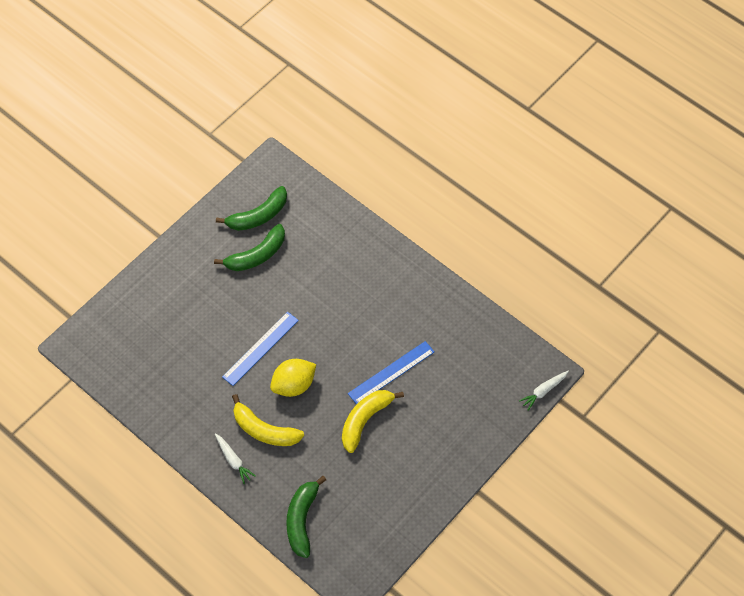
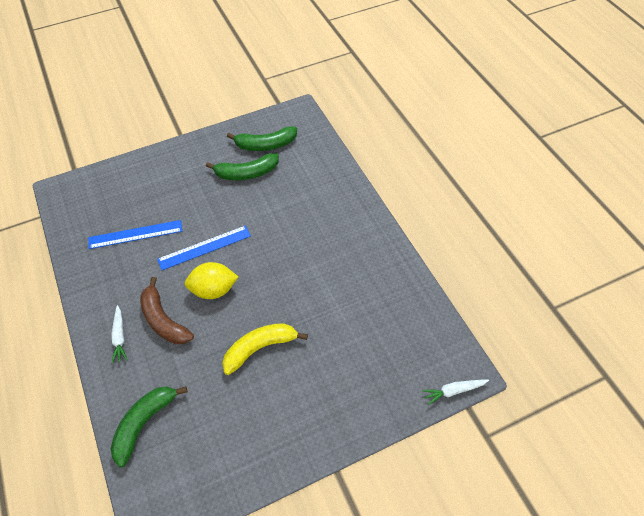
camera: 25 degrees right, 5 degrees down
(264, 430) = (163, 320): yellow banana -> brown banana
(391, 372) = (308, 313): blue ruler -> blue ruler (135, 234)

